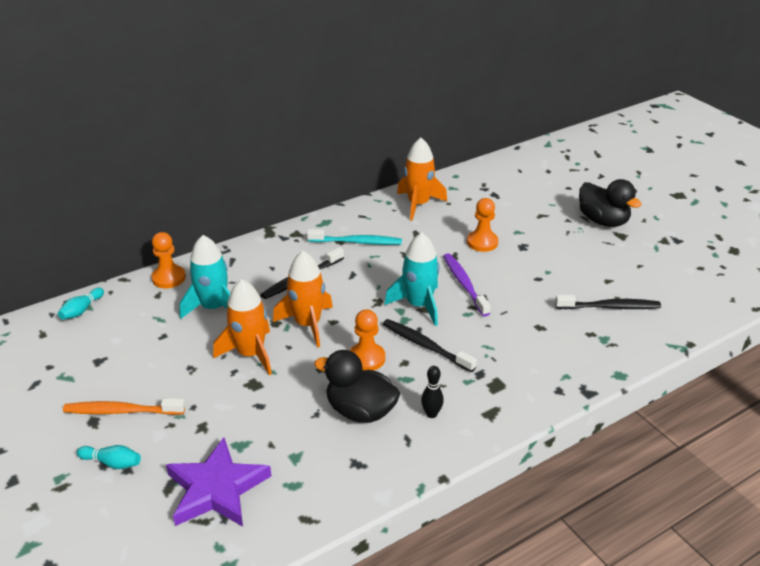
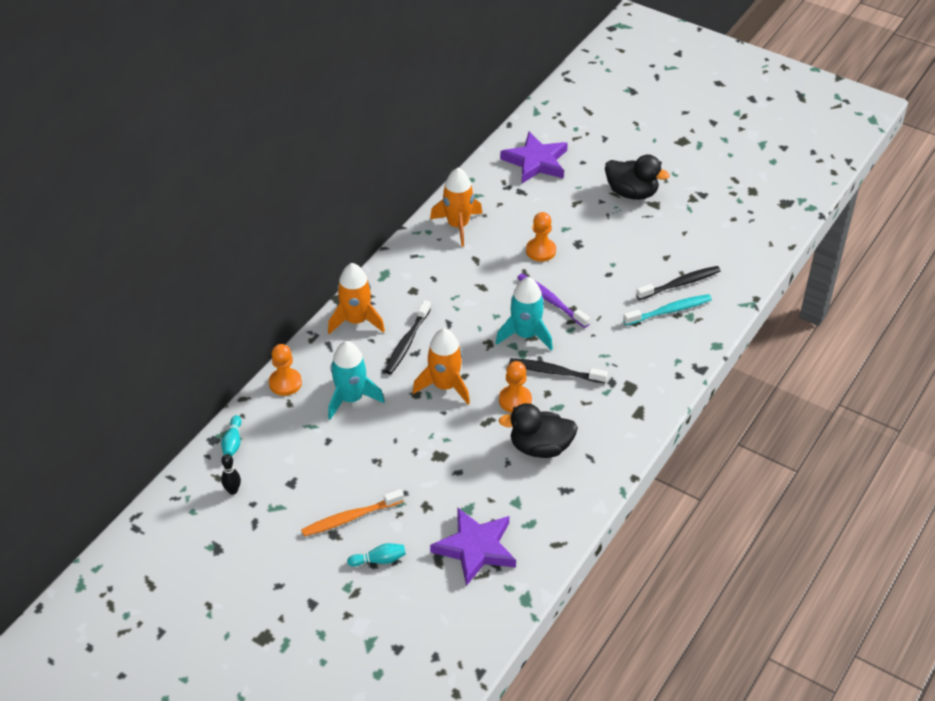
camera: 25 degrees left, 10 degrees up
(251, 354) = (417, 430): orange rocket -> orange rocket (356, 320)
(357, 242) = (429, 287): turquoise toothbrush -> turquoise toothbrush (669, 311)
(431, 414) = (595, 430): black bowling pin -> black bowling pin (232, 490)
(523, 177) = (536, 162): none -> purple star

